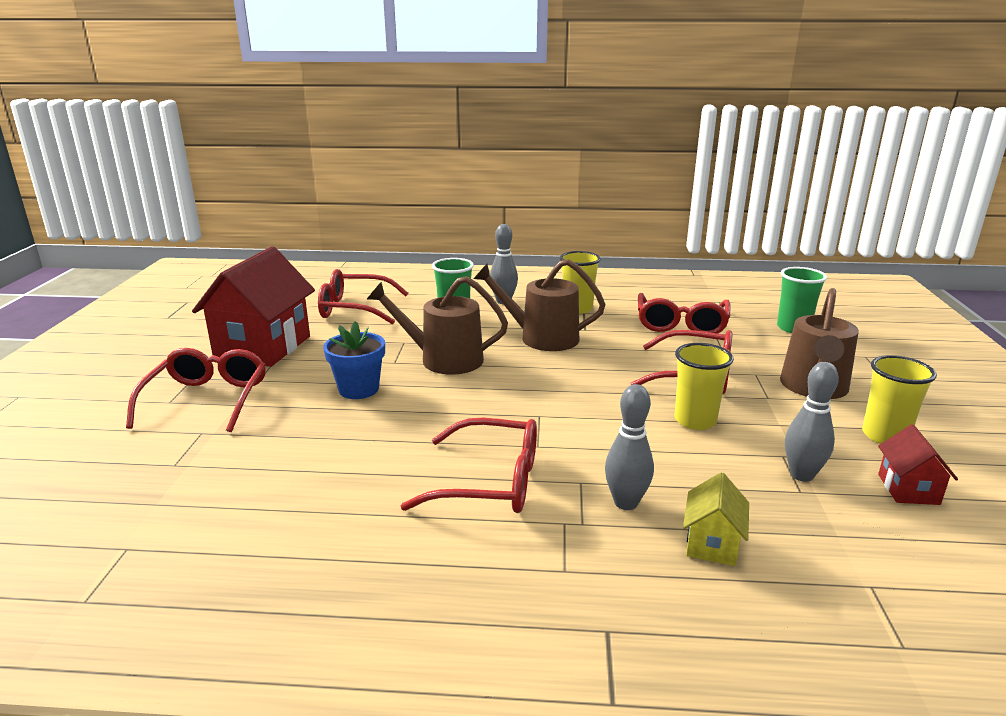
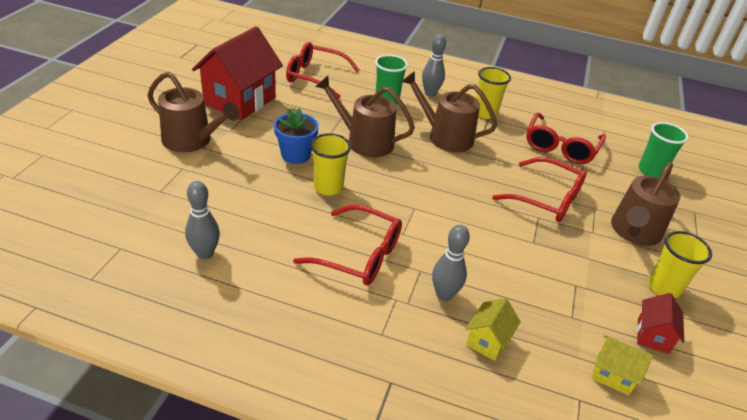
camera: 10 degrees right, 15 degrees up
(207, 399) = (192, 140): red glasses -> brown watering can
(695, 420) = (526, 239): yellow cup -> yellow cup (328, 187)
(801, 475) = (580, 304): grey bowling pin -> grey bowling pin (205, 253)
(891, 545) = (612, 374): none -> yellow house

